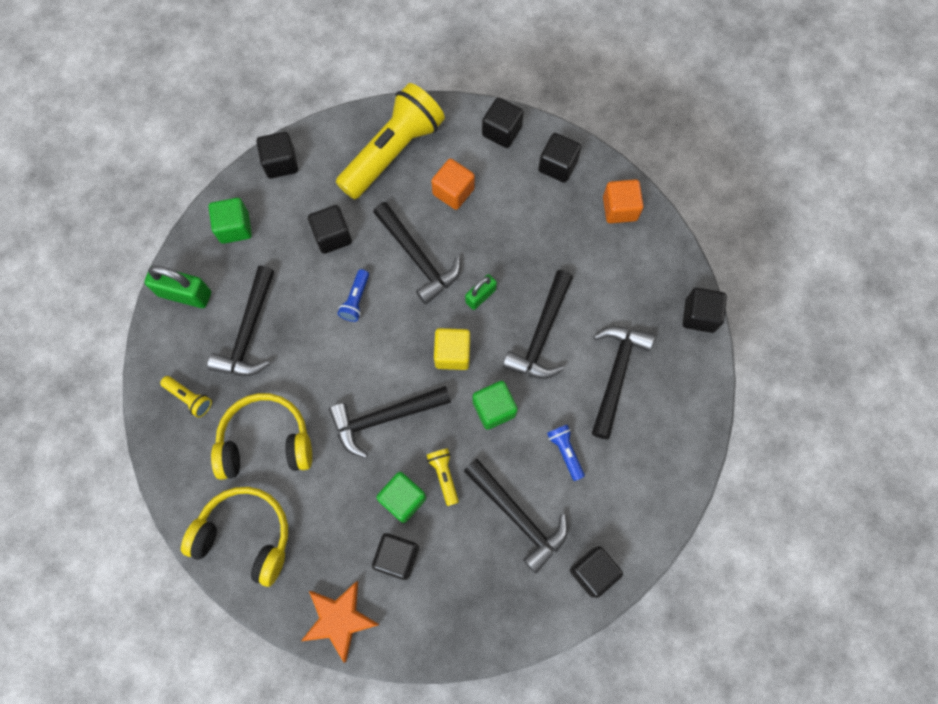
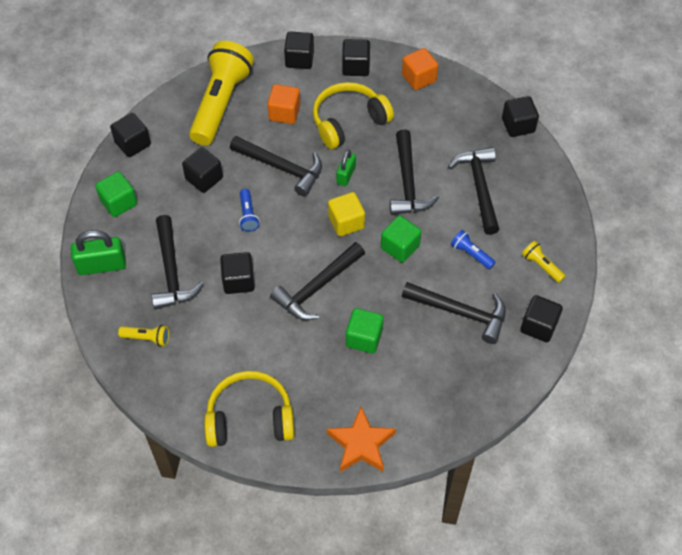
camera: 25 degrees left, 15 degrees down
(266, 442) = (229, 344): yellow headphones -> yellow headphones (348, 122)
(397, 557) = (382, 380): black cube -> black cube (238, 281)
(444, 476) = (387, 308): yellow flashlight -> yellow flashlight (541, 266)

